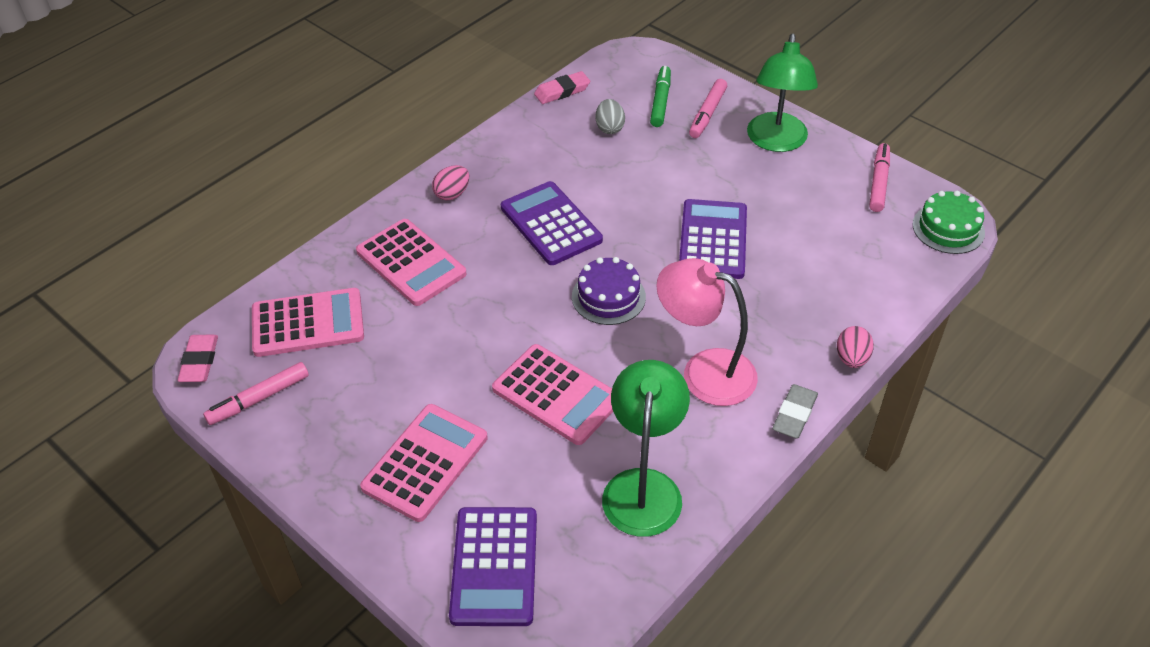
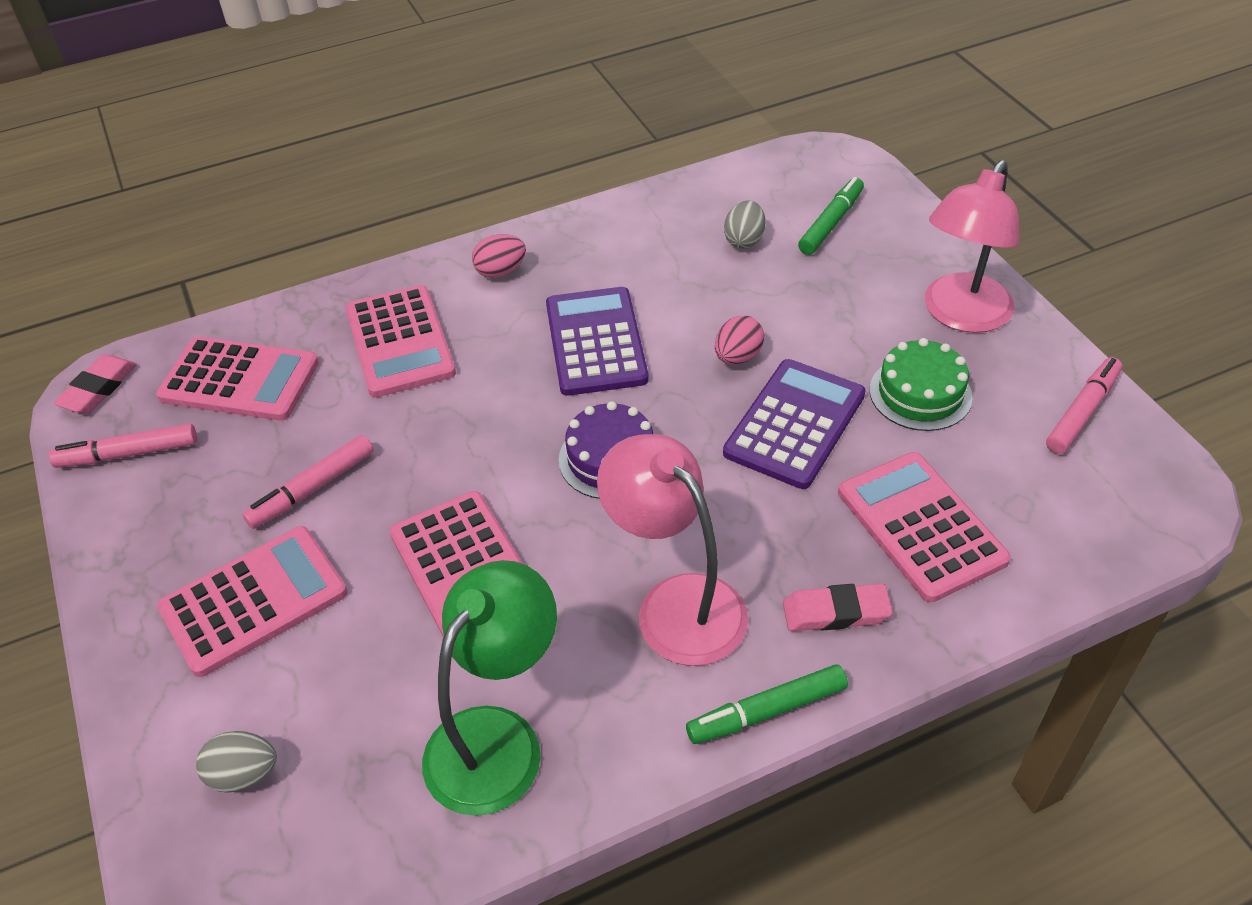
camera: 25 degrees right, 0 degrees up
(494, 566) = (244, 774): purple calculator -> grey egg
(562, 91) = (711, 180): pink eraser -> pink eraser (836, 612)
(707, 114) = (885, 254): pink marker -> pink marker (312, 489)
(776, 142) = (960, 315): green lamp -> pink lamp
(794, 414) = (767, 711): grey eraser -> green marker
(823, 279) = (921, 526): none -> pink calculator
(851, 358) = (899, 657): pink egg -> pink egg (737, 357)
(948, 228) = (1156, 510): green cake -> green cake (920, 393)

